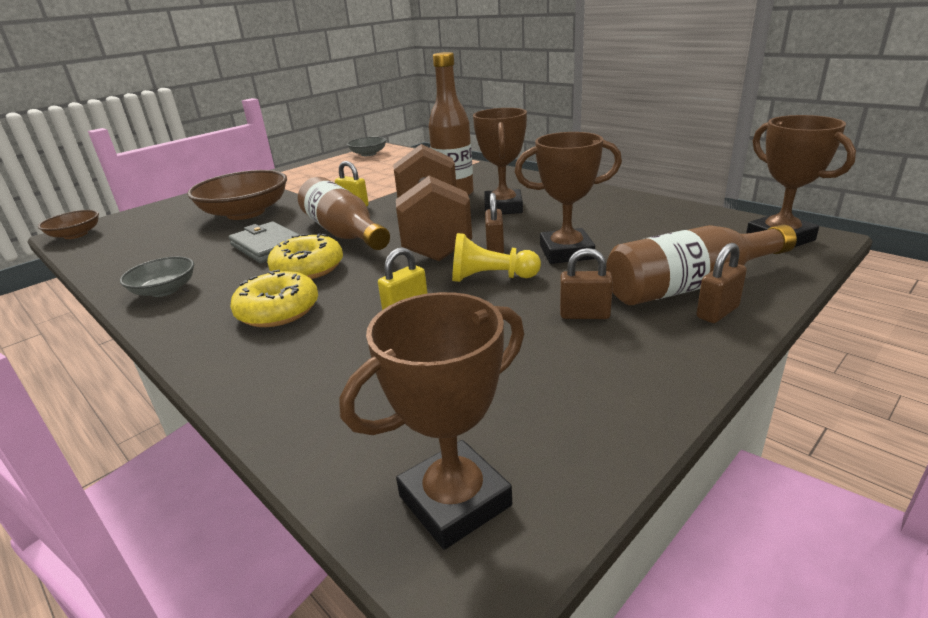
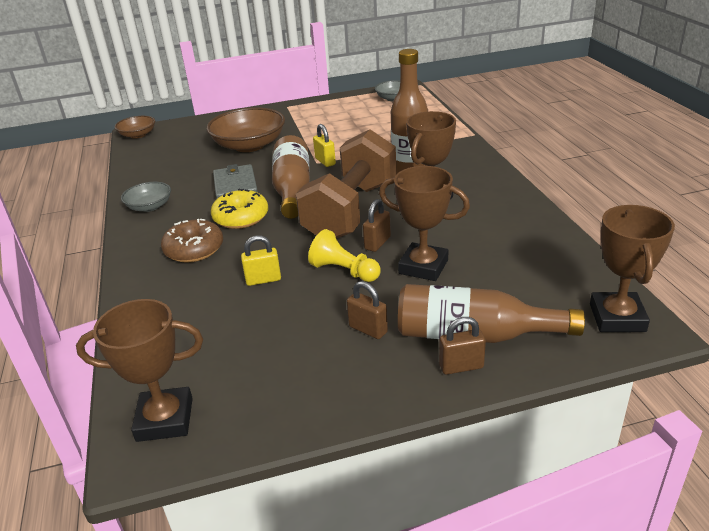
camera: 30 degrees right, 5 degrees up
(278, 311) = (194, 249): yellow donut -> brown donut

